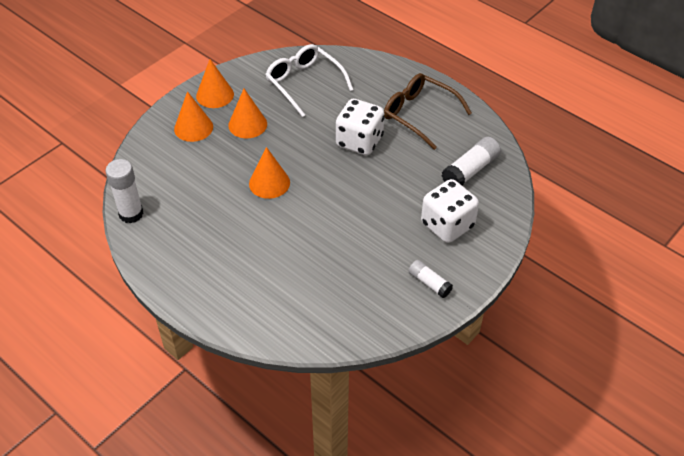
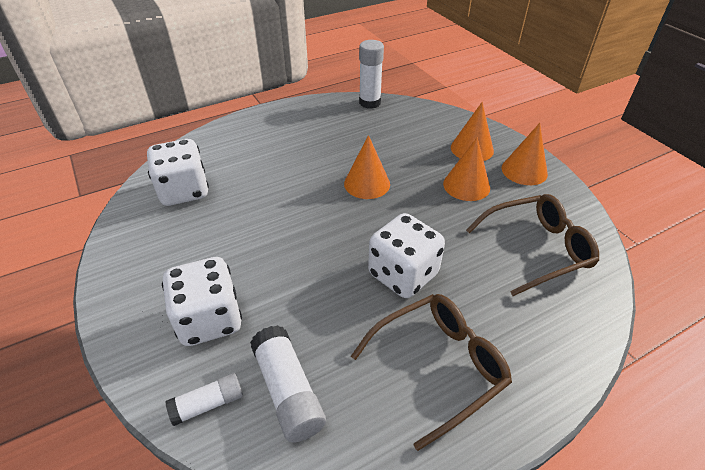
camera: 110 degrees right, 5 degrees down
(304, 83) = (536, 249): white glasses -> brown glasses
(332, 304) = (184, 191): none -> white dice
(429, 283) = (144, 271): white glue stick -> white glue stick (208, 404)

